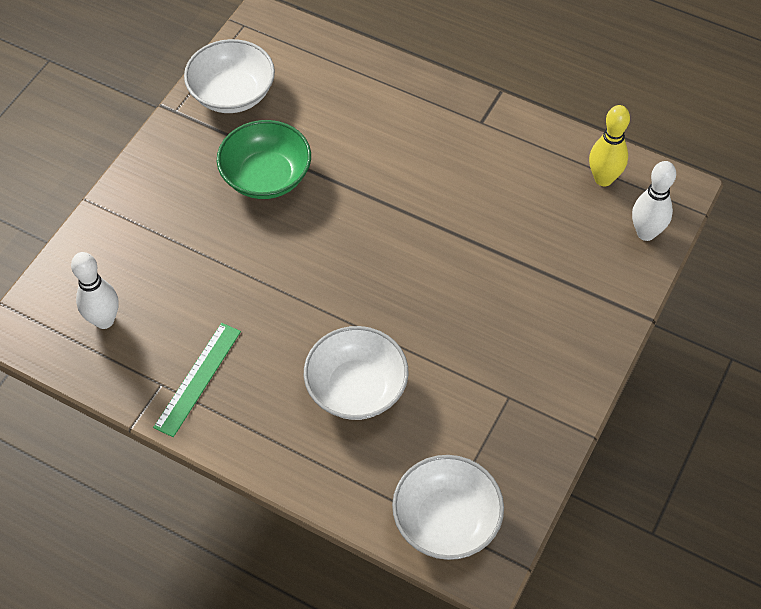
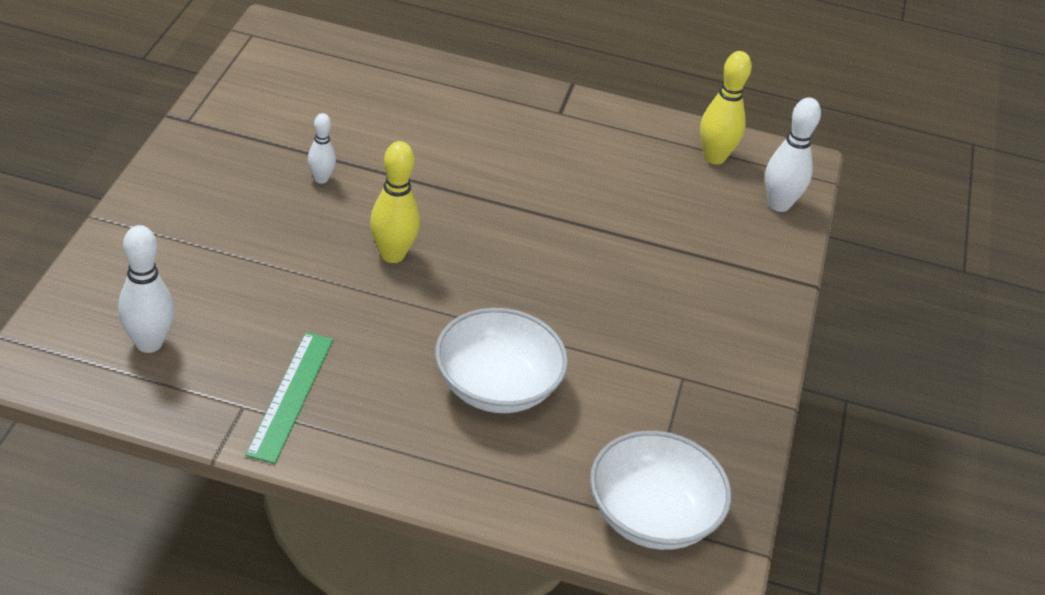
camera: 20 degrees left, 15 degrees down
(232, 94) = (256, 100): white bowl -> none
(266, 176) = (321, 179): green bowl -> white bowling pin
(305, 255) = (392, 255): none -> yellow bowling pin

